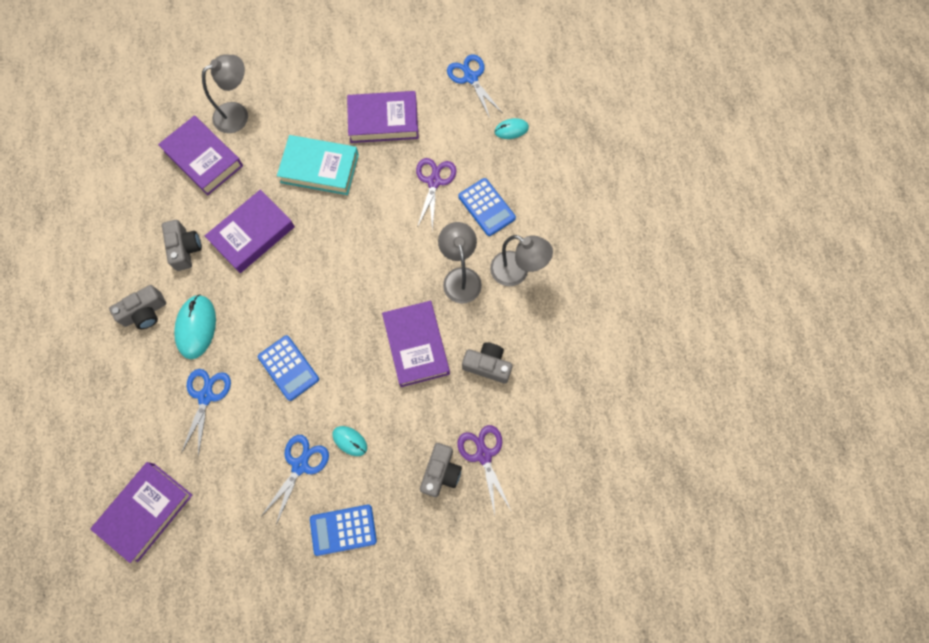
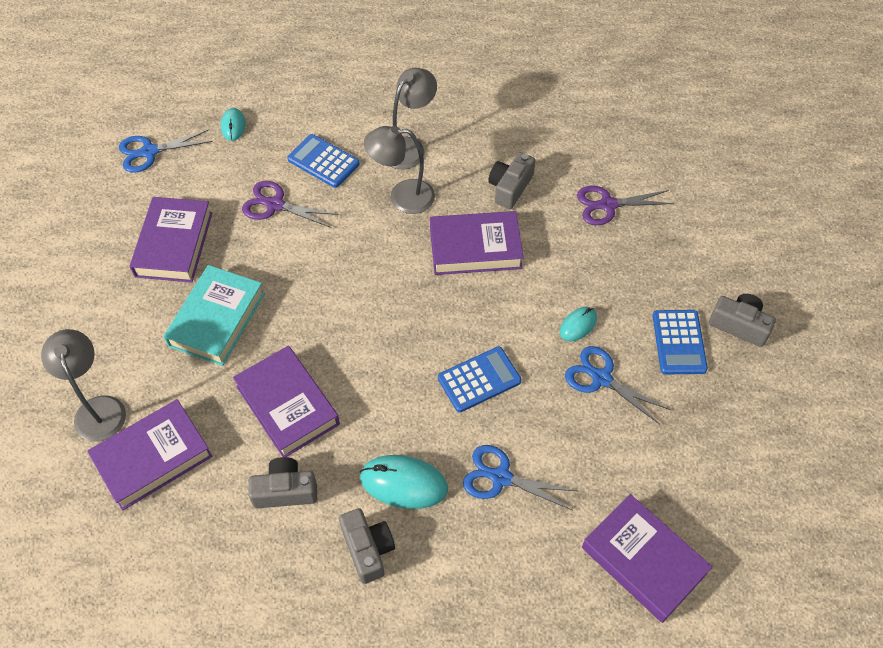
camera: 80 degrees left, 15 degrees down
(441, 472) = (622, 244): grey camera -> grey camera (739, 325)
(486, 207) = (323, 161): blue calculator -> blue calculator turned 120 degrees counterclockwise

